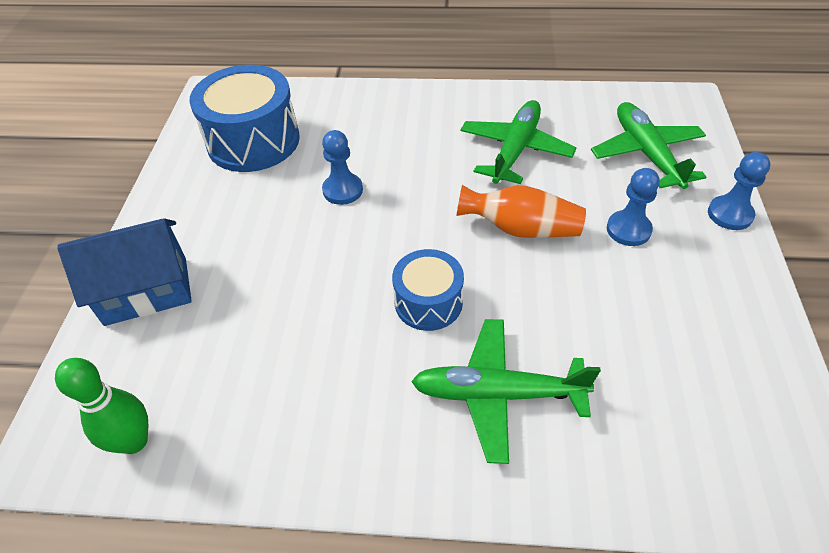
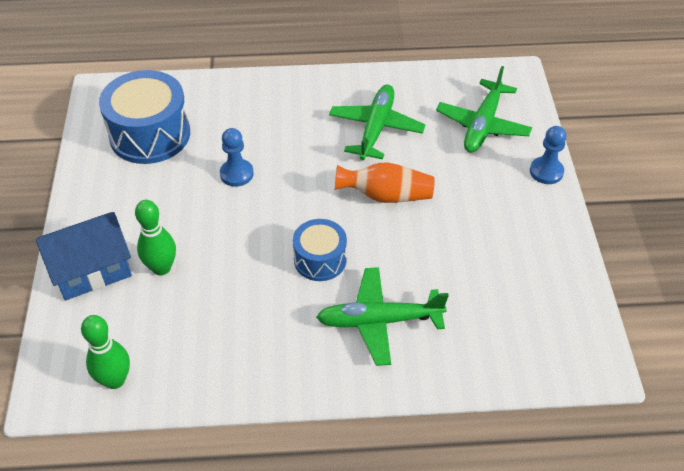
camera: 10 degrees left, 0 degrees up
(230, 295) = (161, 268): none -> green bowling pin
(628, 230) = (469, 190): blue pawn -> none
(647, 153) = (482, 124): green plane -> green plane turned 135 degrees counterclockwise

